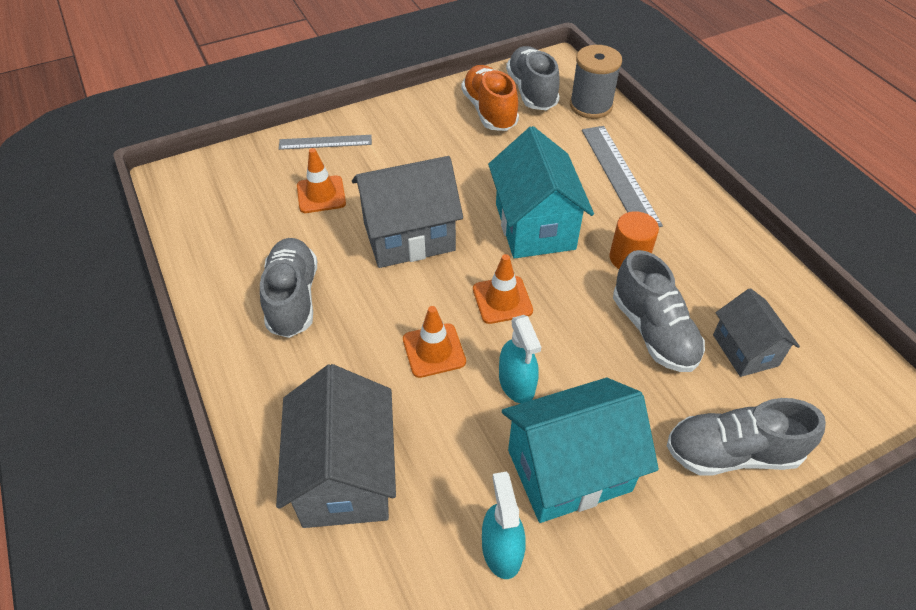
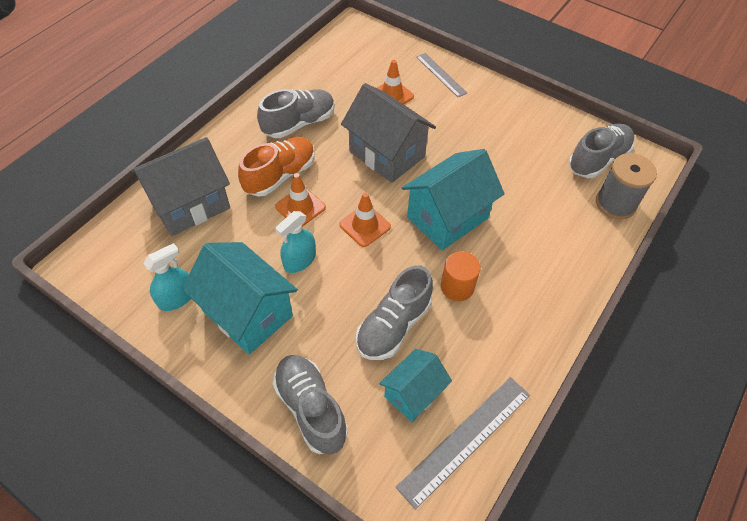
camera: 60 degrees right, 5 degrees up
(489, 111) = (550, 144): orange shoe -> orange shoe (280, 175)
(619, 175) = (545, 251): grey ruler -> grey ruler (465, 439)
(745, 350) = (413, 393): grey house -> turquoise house

